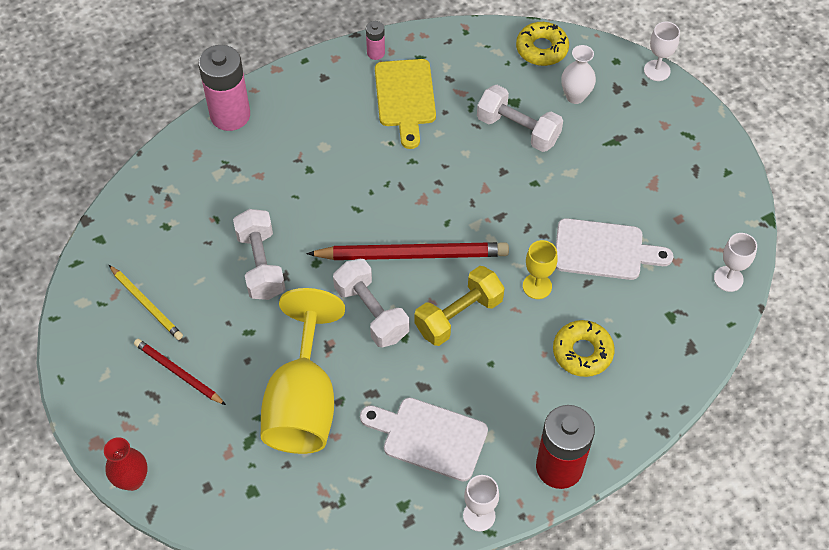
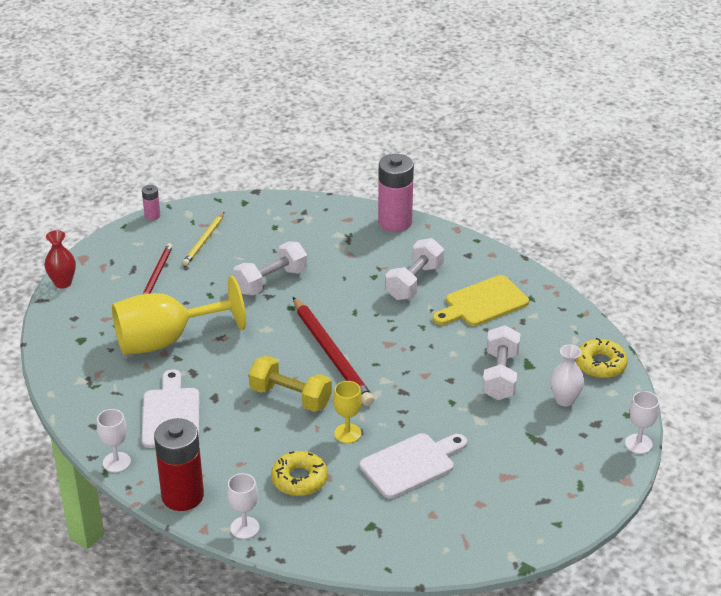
camera: 65 degrees right, 20 degrees down
(371, 312) = (264, 349): white dumbbell -> white dumbbell (414, 282)
(376, 53) = (515, 273): pink battery -> pink battery (152, 216)
(604, 250) = (411, 464): white cutting board -> white cutting board turned 105 degrees counterclockwise
(728, 279) = (436, 554): white goblet -> white goblet (245, 528)

